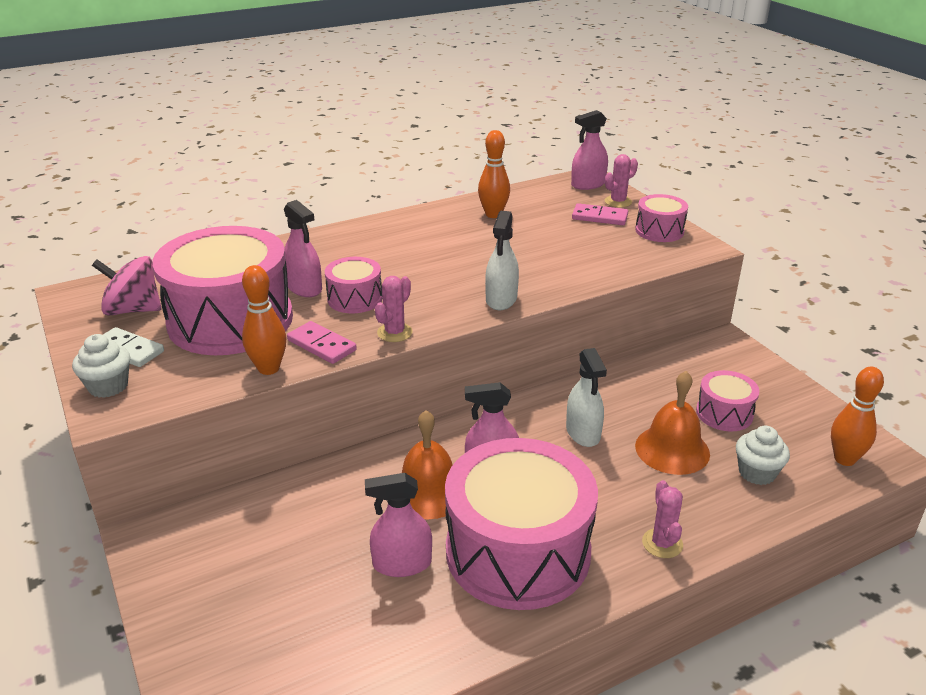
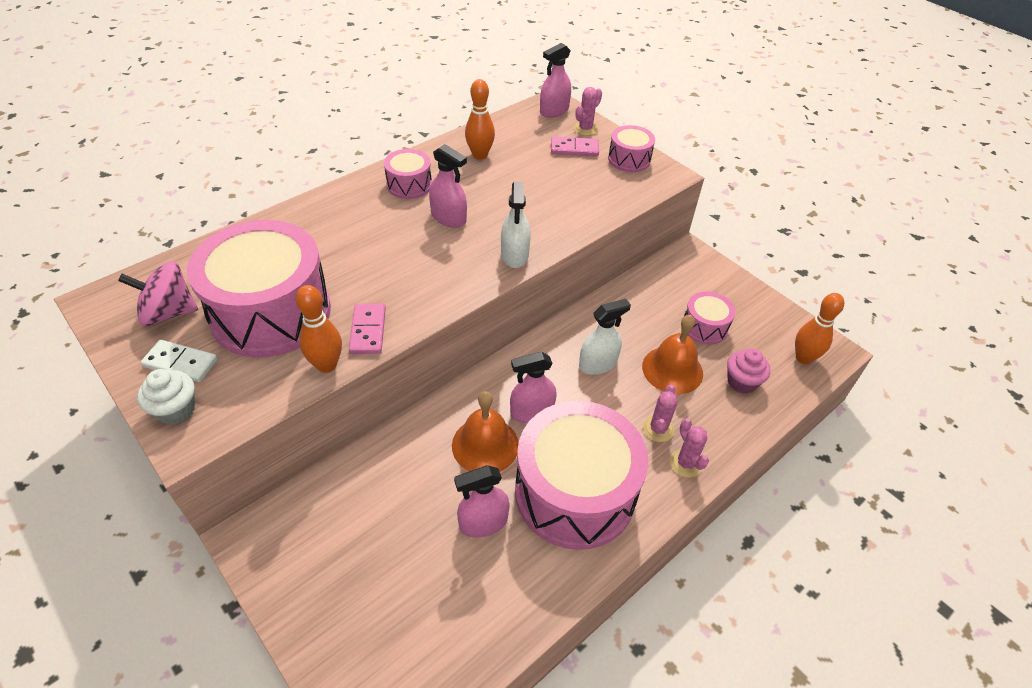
camera: 15 degrees left, 15 degrees up
(304, 288) = (330, 264): pink spray bottle -> pink spray bottle (448, 218)
(321, 345) = (368, 330): pink domino -> pink domino turned 60 degrees clockwise
(355, 298) = (382, 271): pink drum -> pink drum (409, 185)
(394, 332) = (430, 306): pink cactus -> pink cactus (658, 429)
(583, 433) = (598, 364): white spray bottle -> white spray bottle turned 90 degrees counterclockwise
(757, 473) = (741, 382): white cupcake -> pink cupcake

